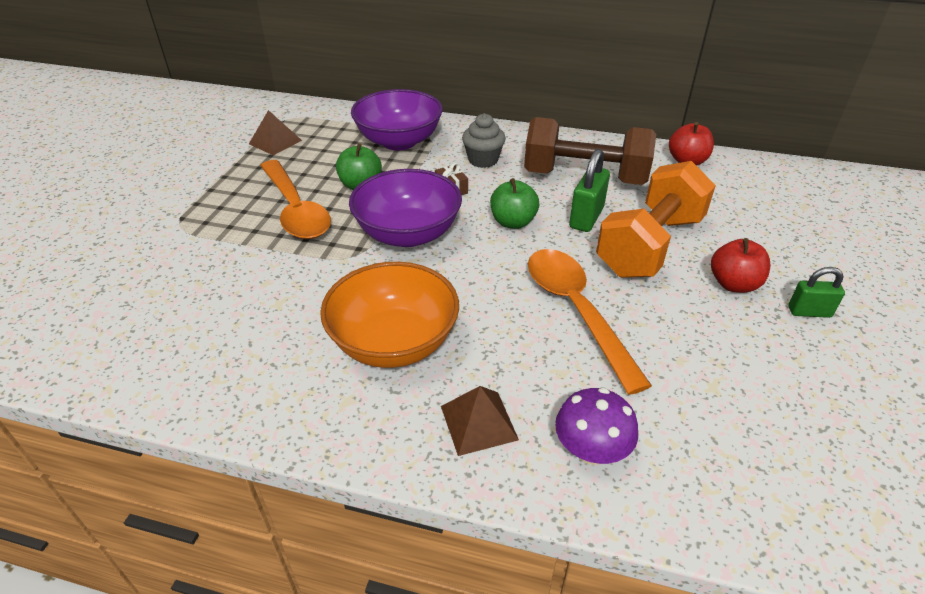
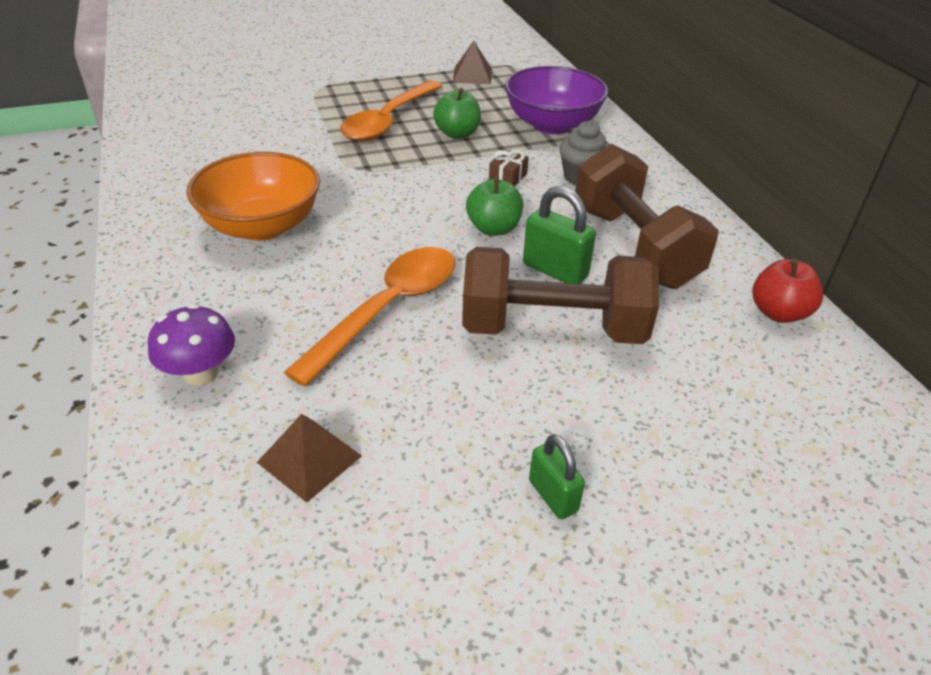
camera: 55 degrees right, 0 degrees up
(408, 234) = (412, 181): purple bowl -> none
(478, 422) = (197, 300): brown pyramid -> brown pyramid (310, 459)
(586, 218) = (555, 270): green padlock -> green padlock turned 45 degrees clockwise
(649, 246) = (552, 329): orange dumbbell -> brown dumbbell
(733, 284) = (545, 414): red apple -> none

